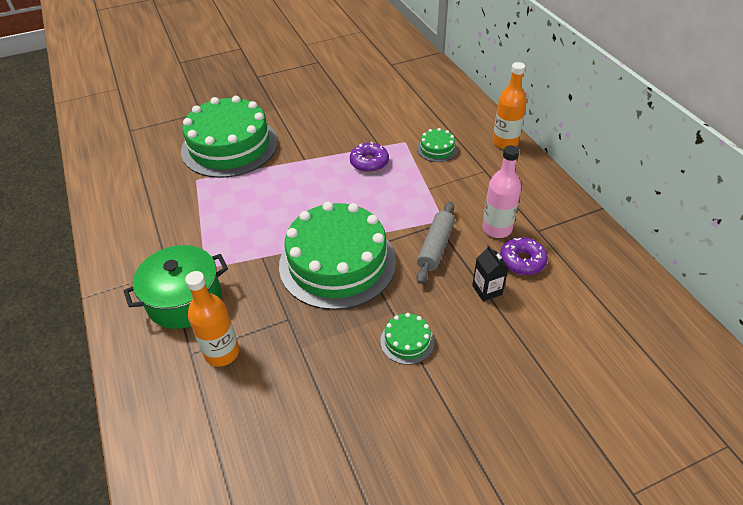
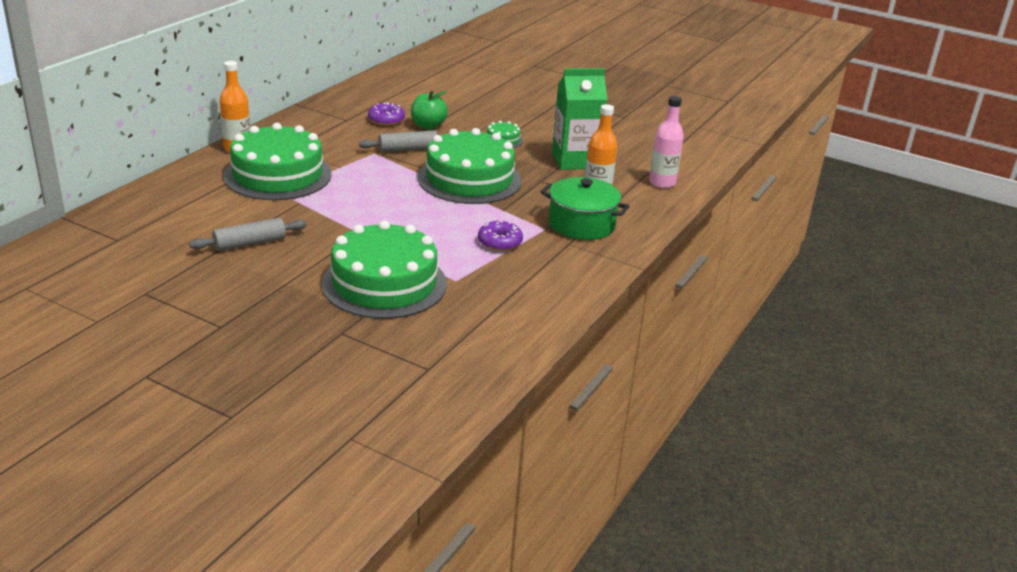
camera: 130 degrees left, 15 degrees down
(306, 383) = (575, 160): none -> green carton
(339, 108) = (250, 243): none -> grey rolling pin
(369, 162) = (331, 200): purple donut -> purple donut (499, 242)
(437, 149) = (278, 175): green cake -> green cake, size x2.42
(487, 290) = (428, 126): black carton -> green apple
(497, 229) = (361, 133): pink bottle -> pink bottle (662, 183)

